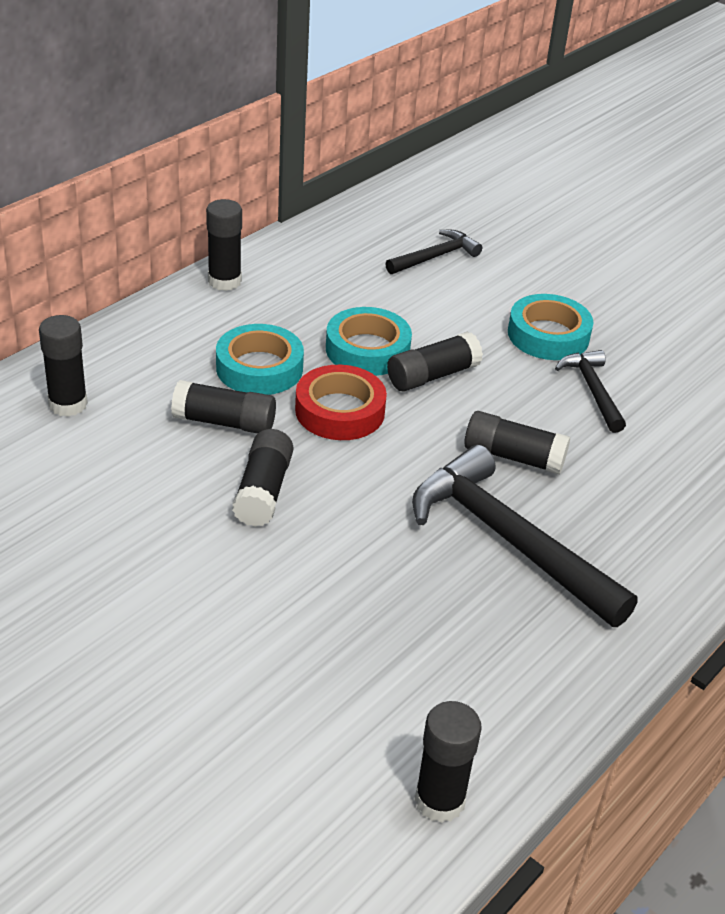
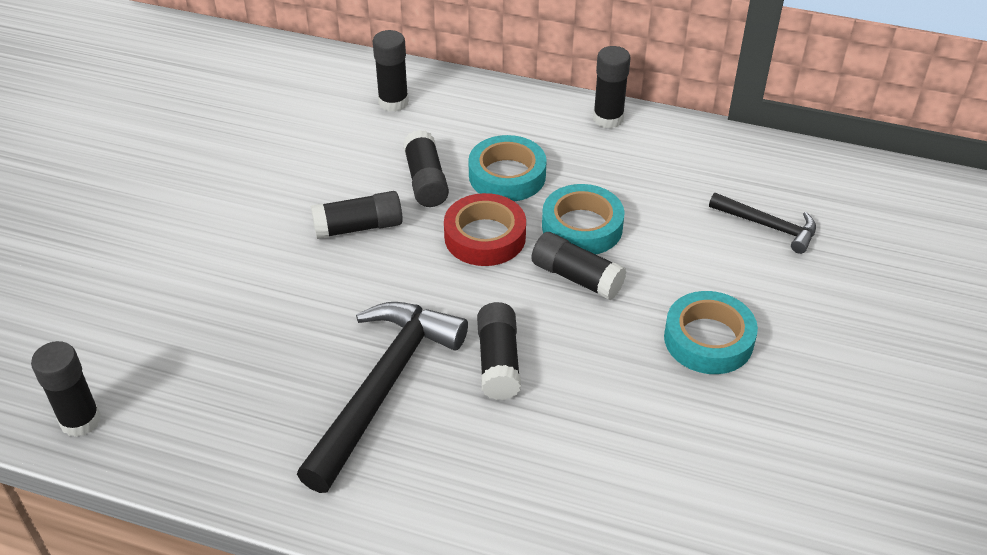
camera: 70 degrees right, 5 degrees up
(592, 390) = (642, 394): black hammer -> none

